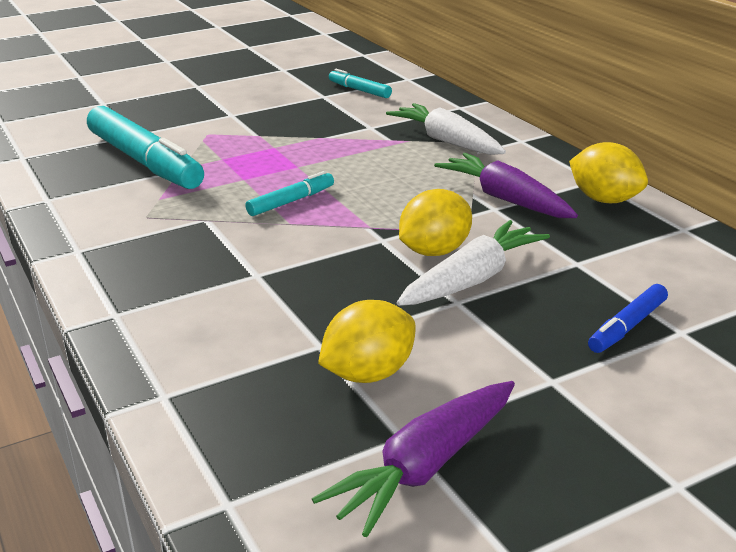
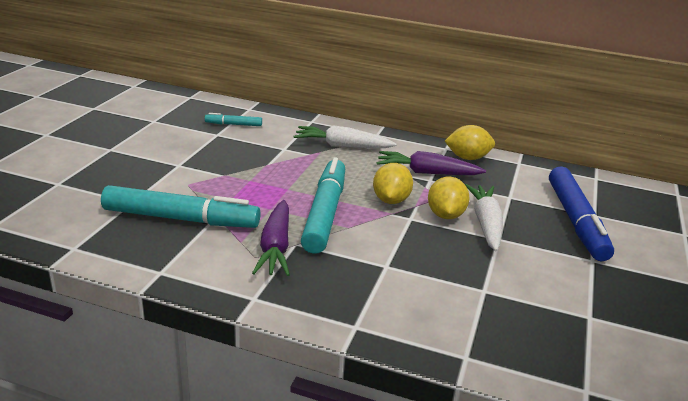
camera: 45 degrees left, 0 degrees up
(291, 201) = (325, 213): turquoise marker -> turquoise marker, size x2.14
(369, 374) = (528, 294): yellow lemon -> yellow lemon (391, 200)
(425, 467) = (619, 325): purple carrot -> purple carrot (275, 247)
(627, 327) = (576, 221): blue marker -> blue marker, size x2.14

